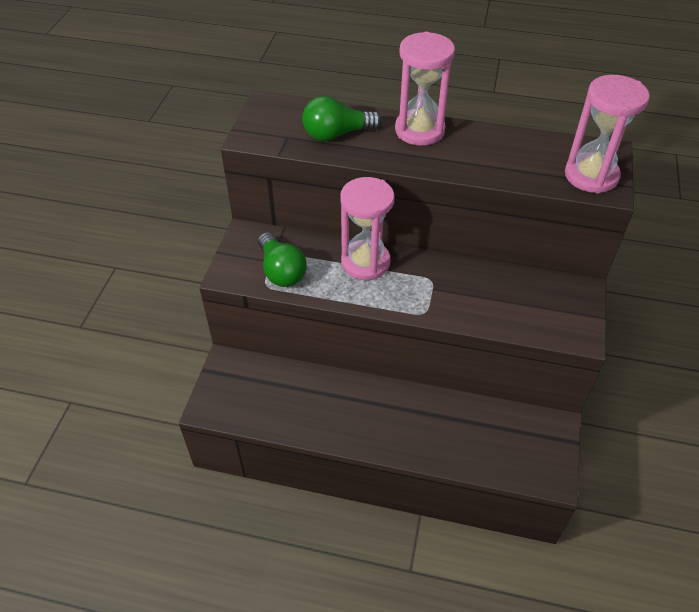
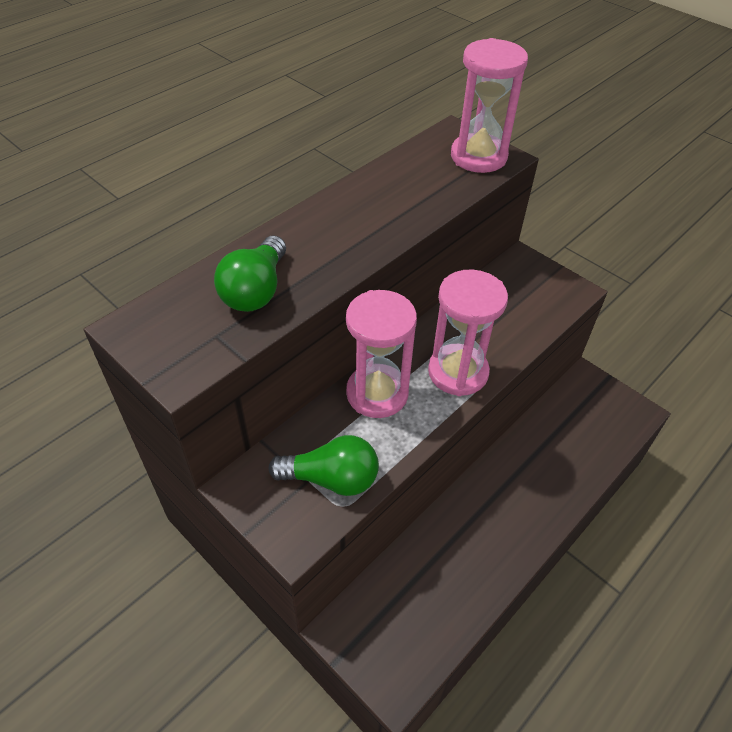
camera: 60 degrees left, 0 degrees up
(419, 130) = (313, 225): pink hourglass -> pink hourglass (458, 372)

